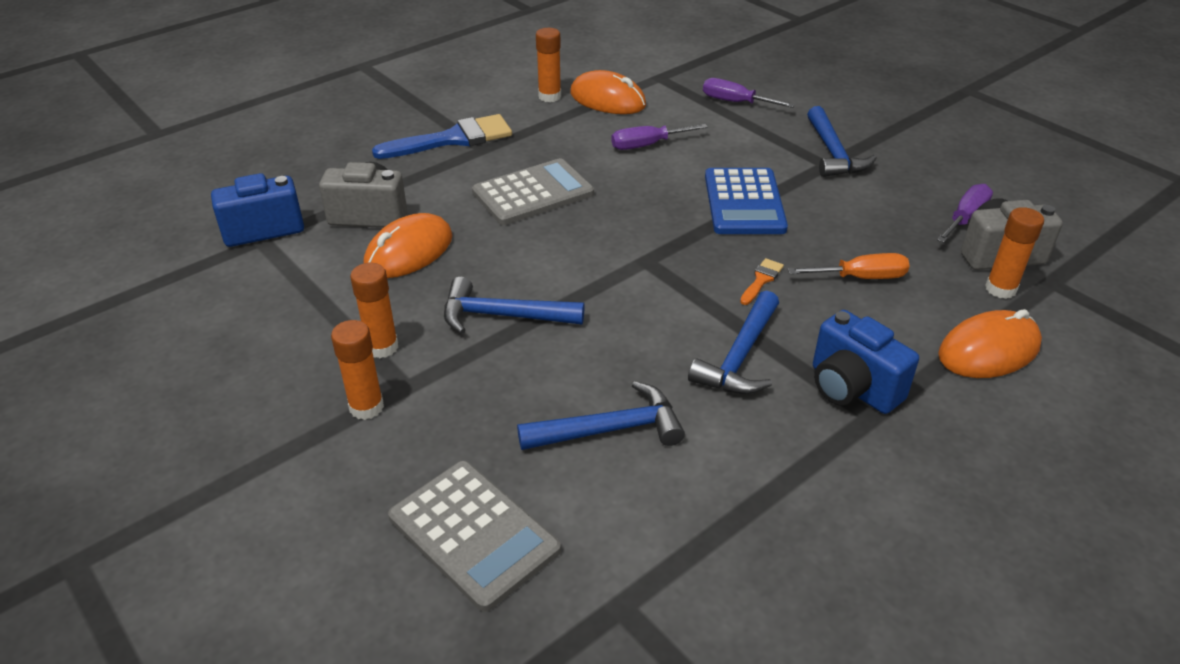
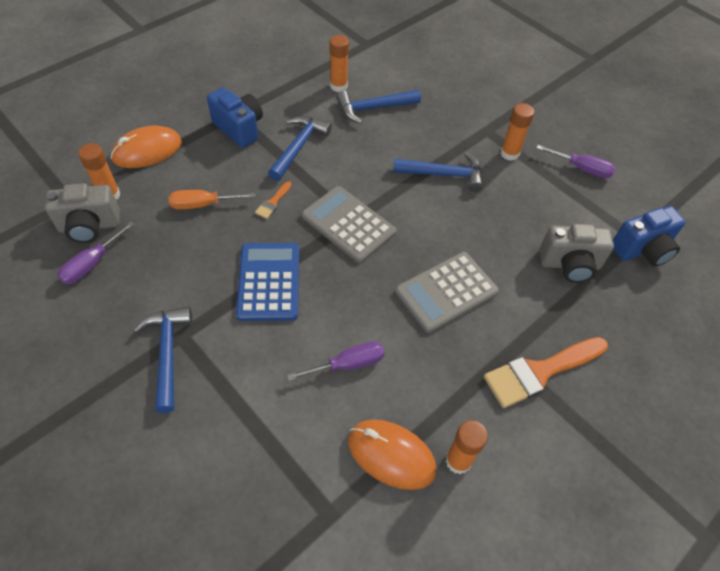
camera: 175 degrees right, 15 degrees up
(366, 407) = (502, 120): orange glue stick -> orange glue stick (338, 86)
(409, 252) = (524, 227): orange mouse -> none
(453, 139) = (539, 372): blue brush -> orange brush
(474, 534) = (431, 67): grey calculator -> grey calculator (348, 224)
(735, 102) = (244, 452): purple screwdriver -> purple screwdriver (582, 169)

